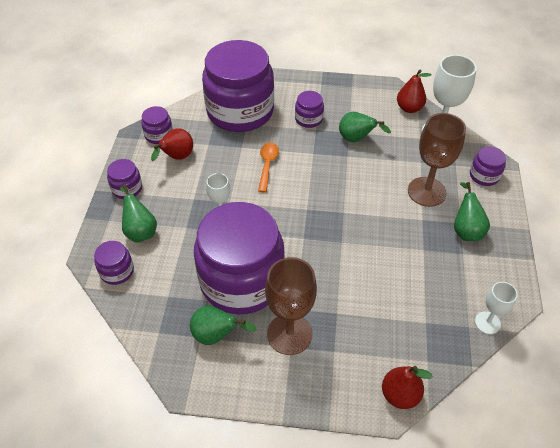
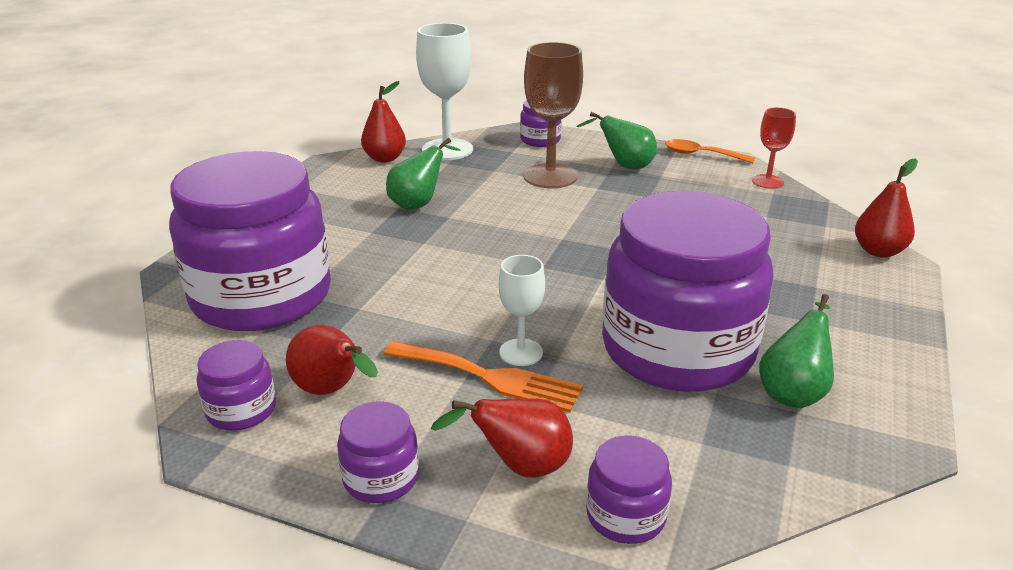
camera: 75 degrees left, 20 degrees down
(140, 231) = (520, 467): green pear -> red pear
(198, 207) = (489, 377): none -> orange fork
(267, 165) = (424, 287): orange spoon -> orange spoon (701, 155)
(289, 334) = (788, 318): brown goblet -> none
(308, 119) = (342, 234): purple jar -> none
(487, 322) = (767, 182): white goblet -> red goblet

